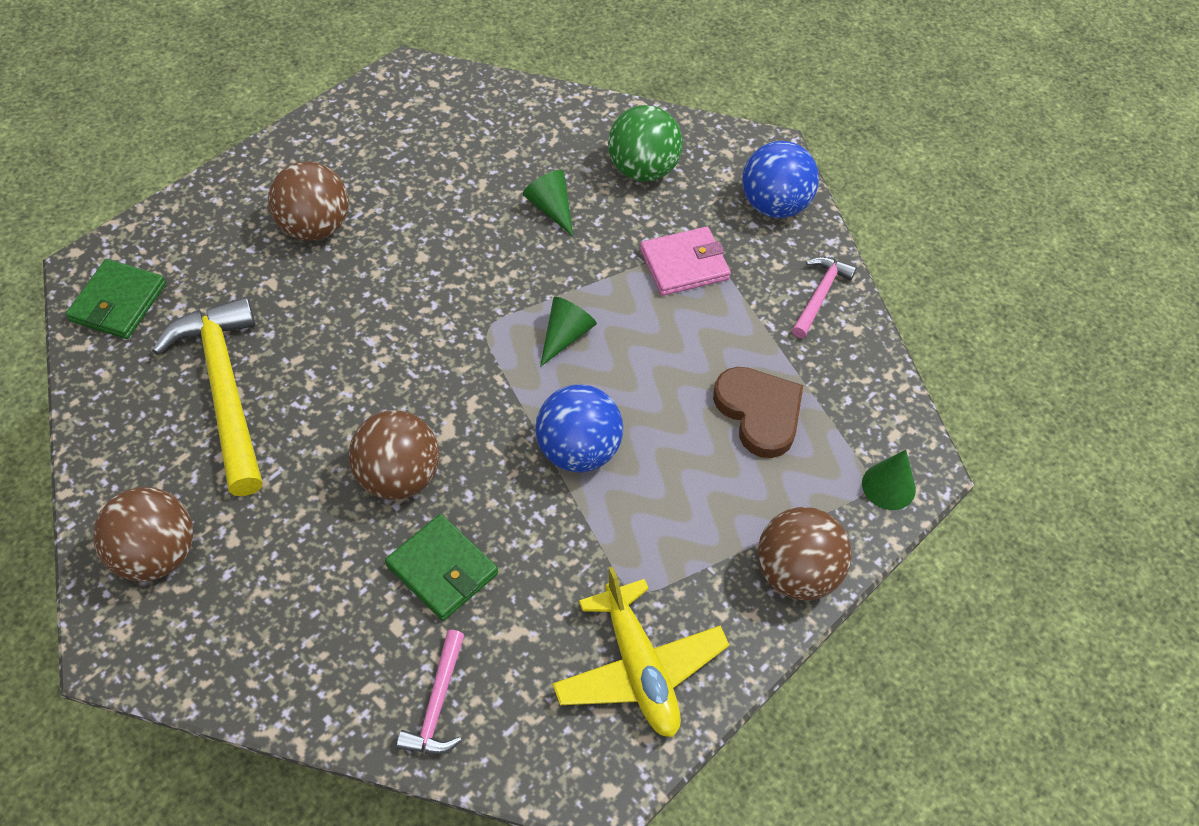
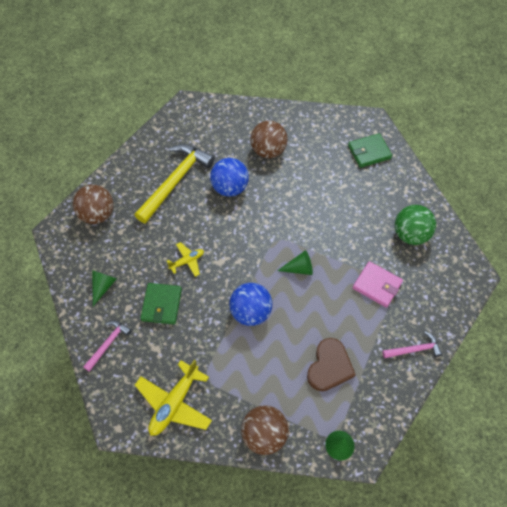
camera: 55 degrees right, 5 degrees up
(118, 302) = (182, 123): green wallet -> green wallet (369, 152)
(398, 477) = (187, 261): brown ball -> yellow plane
(437, 704) = (108, 344): pink hammer -> pink hammer turned 150 degrees clockwise
(551, 208) = (356, 217): green cone -> green cone (103, 286)
(774, 205) = (445, 297): blue ball -> blue ball (230, 188)

